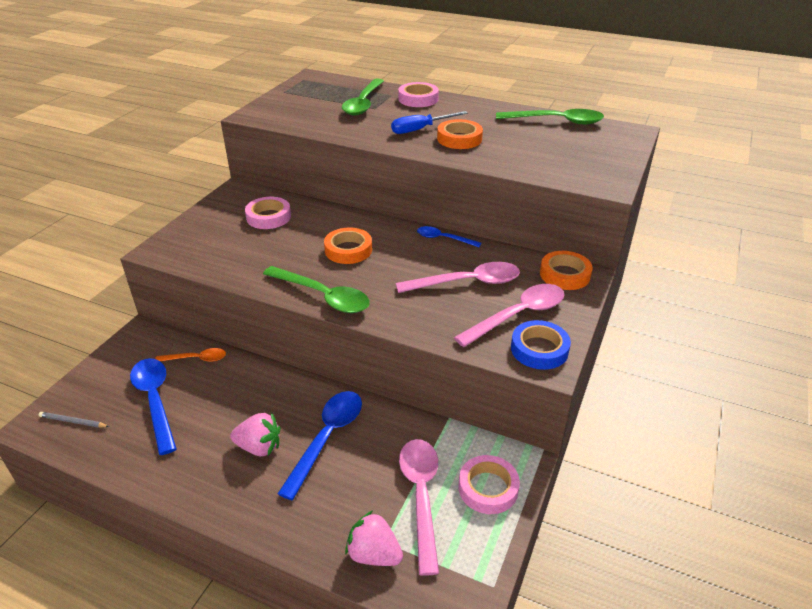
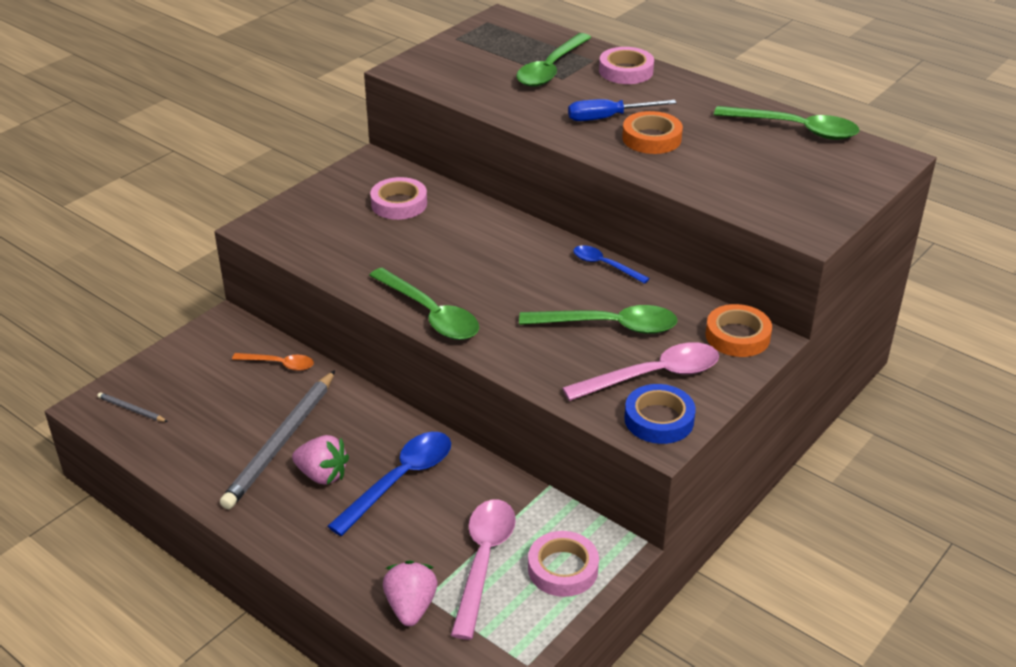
camera: 15 degrees right, 0 degrees up
(155, 400) = (222, 403): blue spoon -> none
(215, 425) = (281, 442): none -> grey pencil
(348, 250) = (480, 261): orange tape -> none
(374, 554) = (411, 607): pink strawberry -> pink strawberry turned 45 degrees clockwise
(468, 282) = (610, 326): pink spoon -> green spoon

